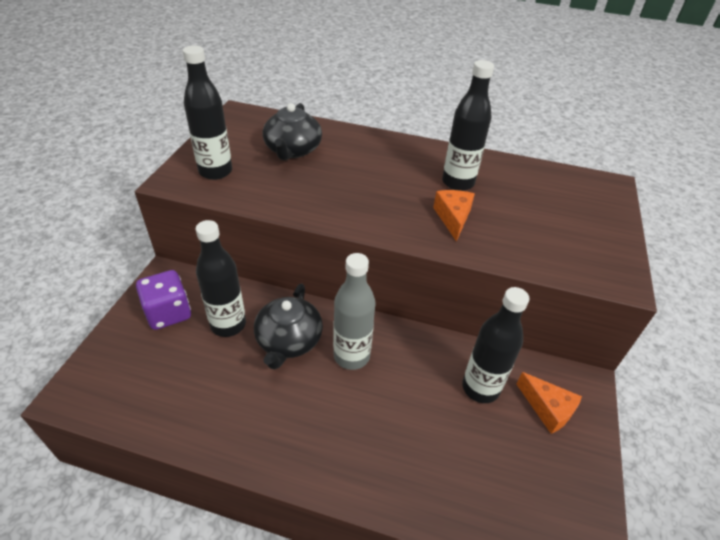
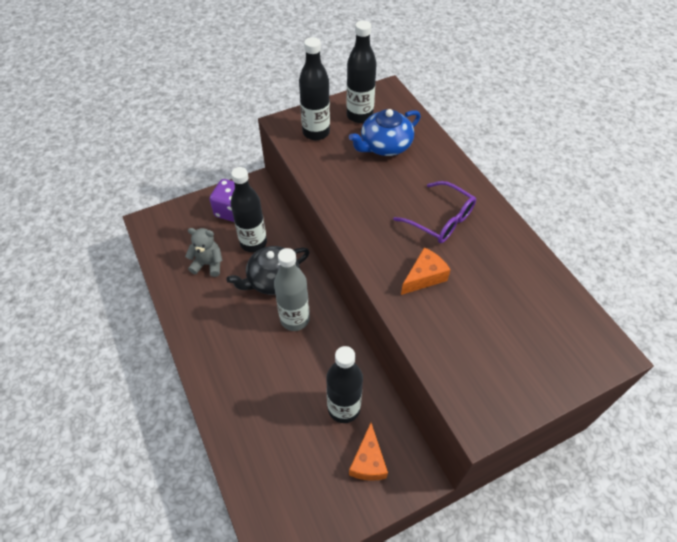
camera: 50 degrees right, 10 degrees up
(203, 378) = (208, 264): none -> grey teddy bear
(292, 150) = (385, 146): black teapot -> blue teapot
(408, 174) = (441, 220): none -> purple glasses
(458, 183) = (470, 253): black bottle -> black bottle (359, 115)

